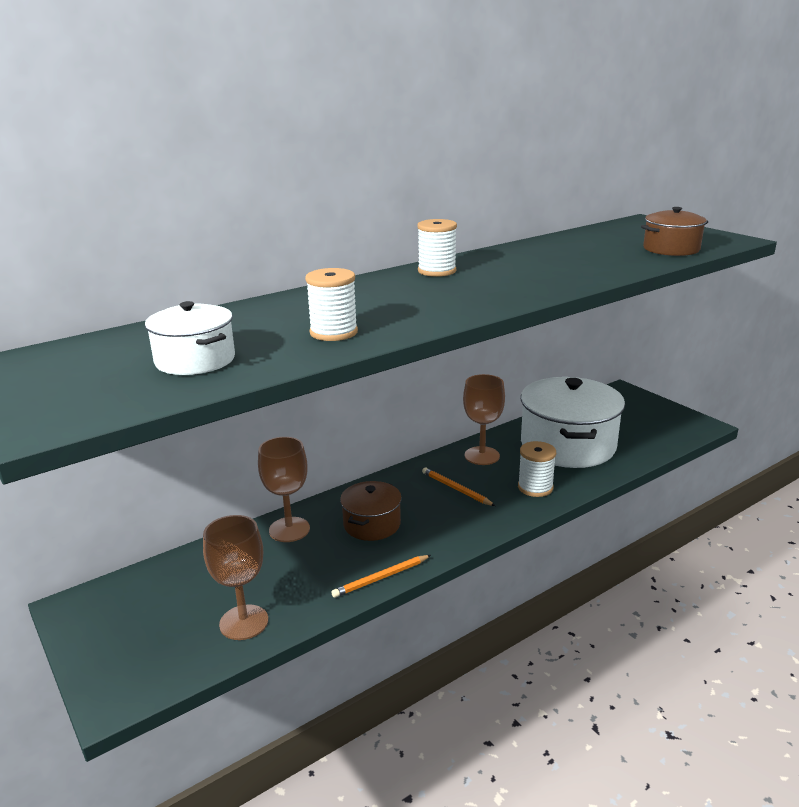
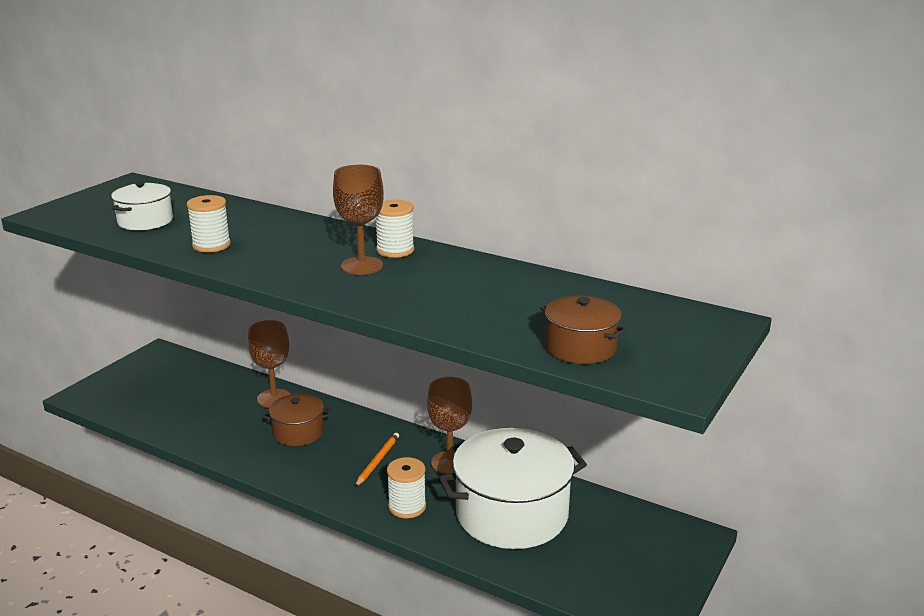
camera: 65 degrees right, 0 degrees up
(244, 622) = (158, 414): brown goblet -> brown goblet (362, 266)
(381, 578) = (226, 455): orange pencil -> none

